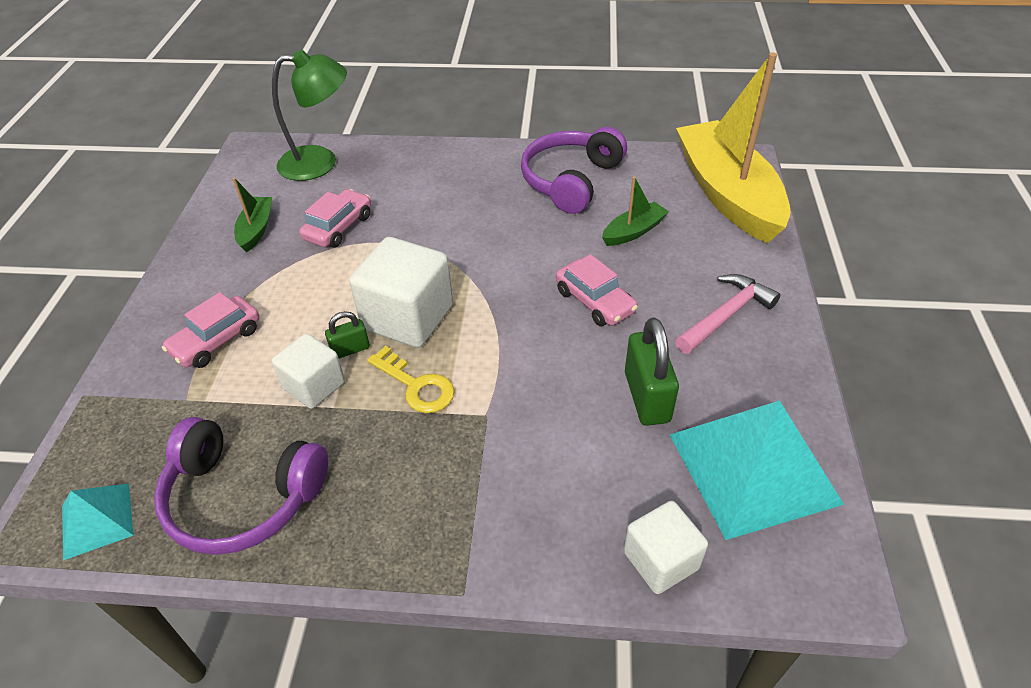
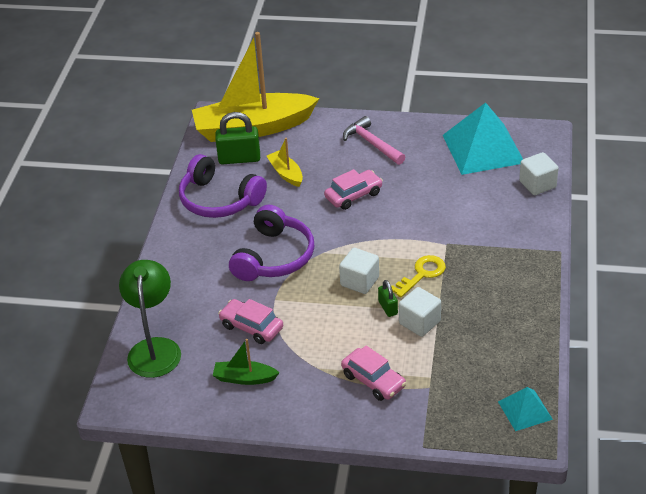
camera: 85 degrees left, 5 degrees down
(242, 497) = (506, 344): purple headphones -> purple headphones (274, 257)
(408, 317) = (359, 281): white cube -> white cube, size x0.61
(634, 231) = (286, 173): green boat -> yellow boat
(647, 397) = (434, 180): green padlock -> green padlock (239, 158)

